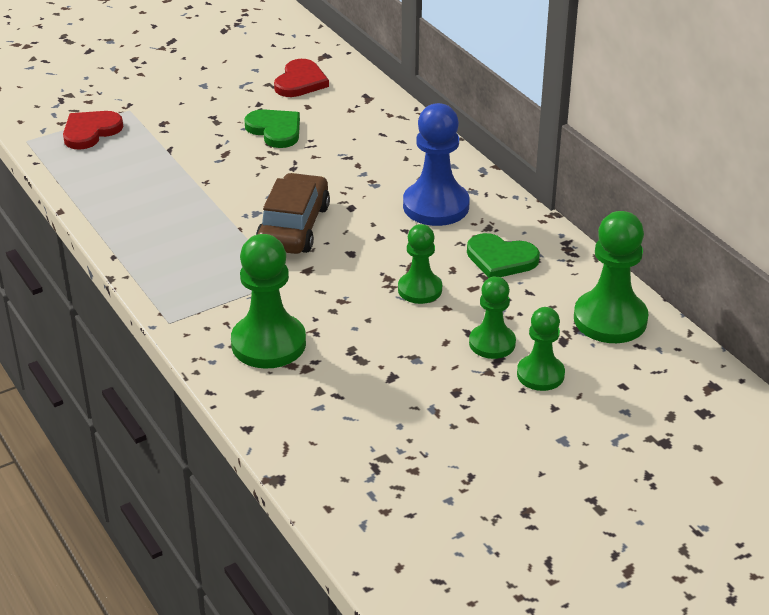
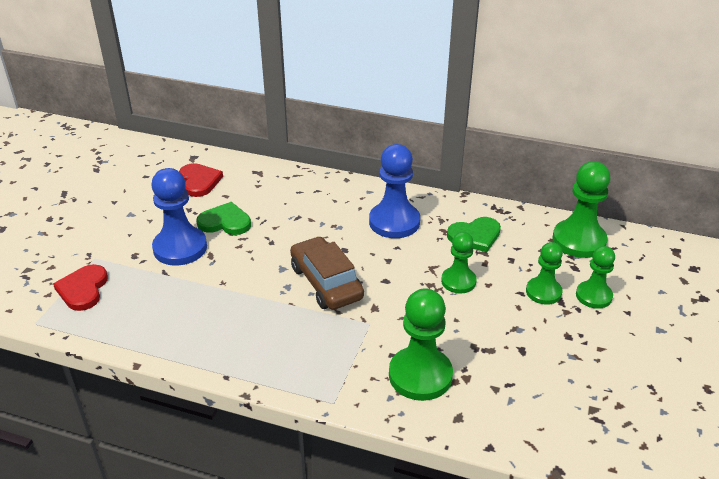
camera: 40 degrees left, 0 degrees up
(208, 134) = (180, 248): none -> blue pawn

